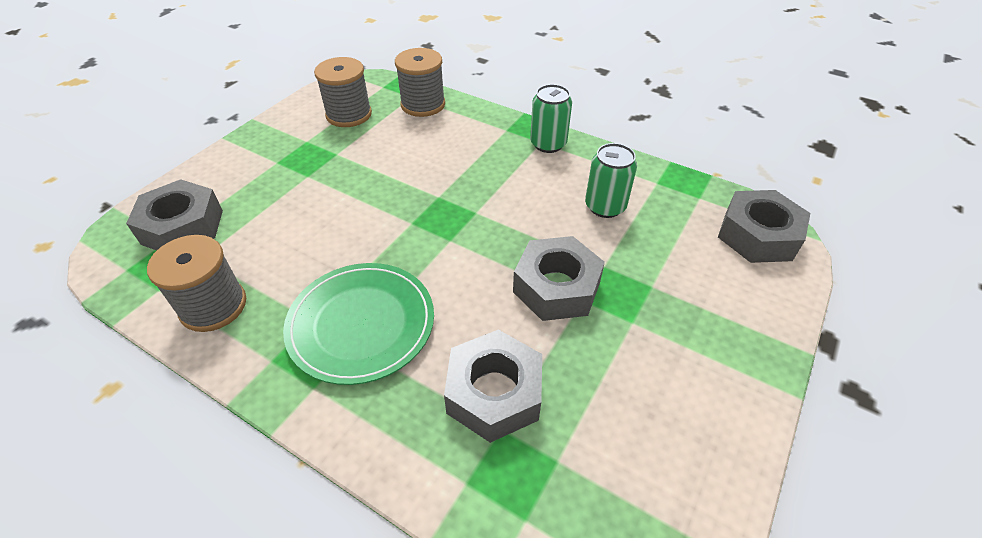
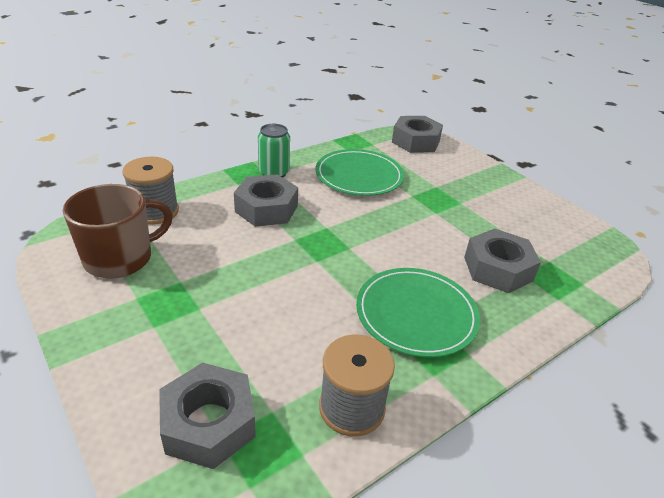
camera: 70 degrees left, 10 degrees down
(349, 114) = (120, 258): grey spool -> brown mug
(556, 287) = (422, 218): grey nut -> grey nut (266, 209)
(605, 206) = (359, 176): green can -> green plate

